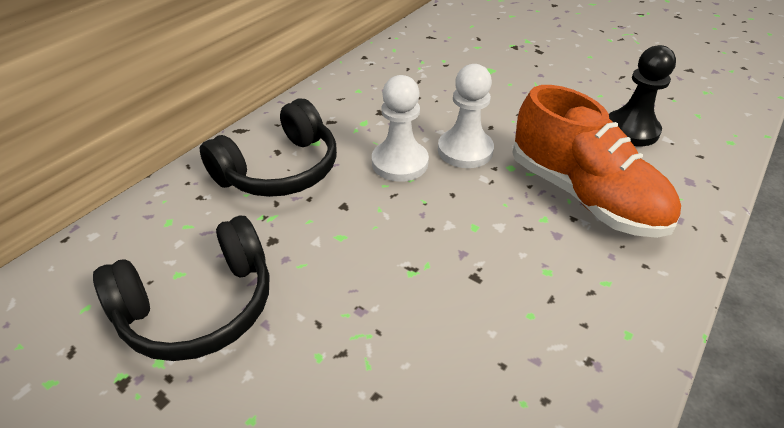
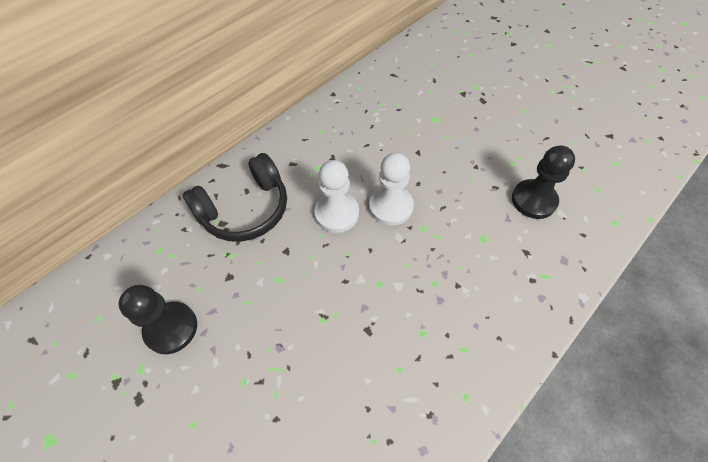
camera: 10 degrees right, 15 degrees up
(199, 306) = (171, 328): black headphones -> black pawn
(584, 195) = (472, 264): orange shoe -> none

